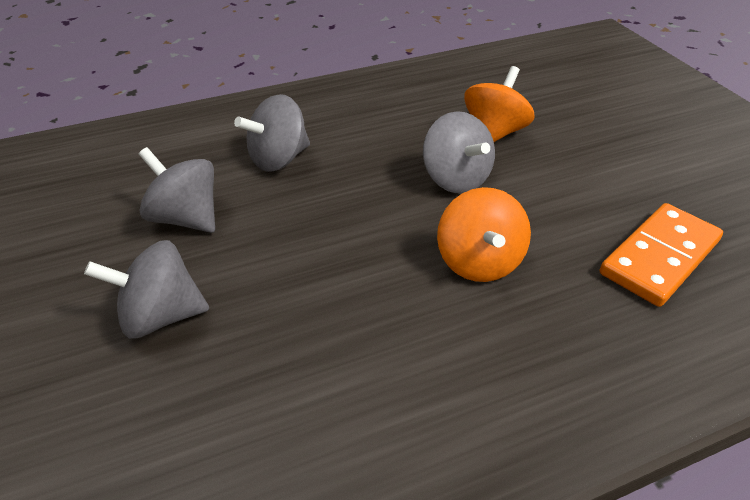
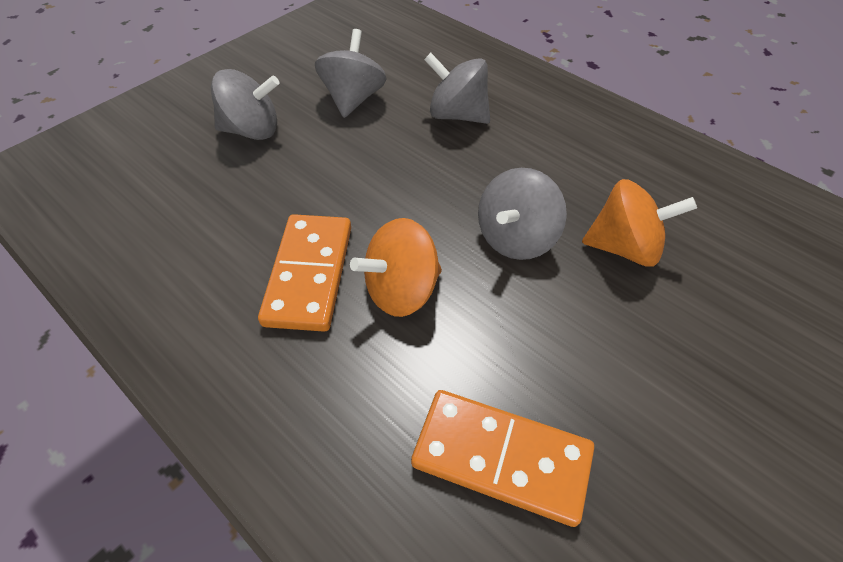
camera: 65 degrees right, 10 degrees up
(161, 316) = (252, 130): grey spinning top -> grey spinning top turned 120 degrees clockwise
(427, 320) = (309, 274): none -> orange domino

